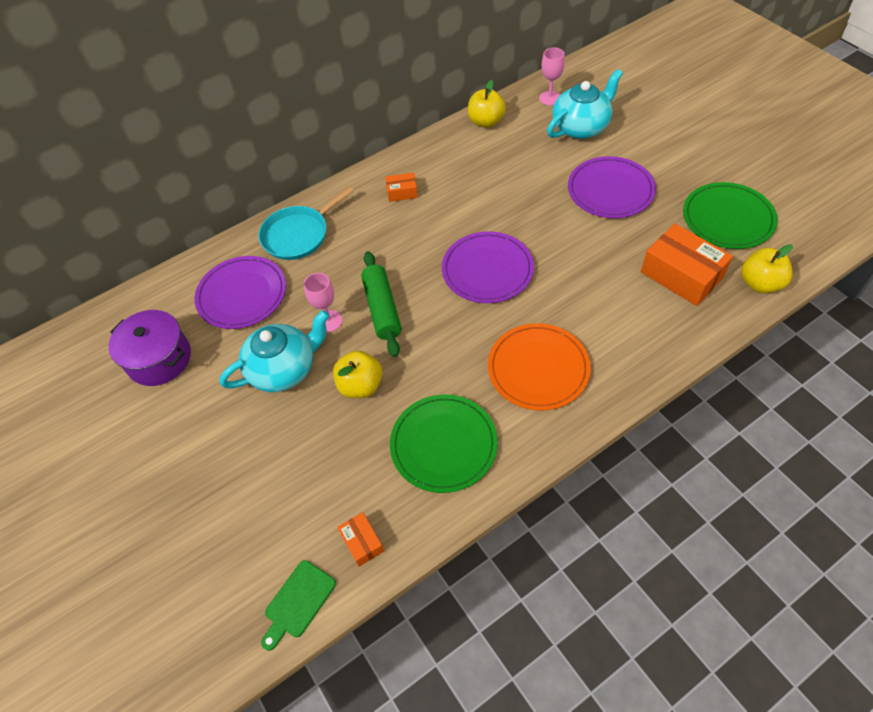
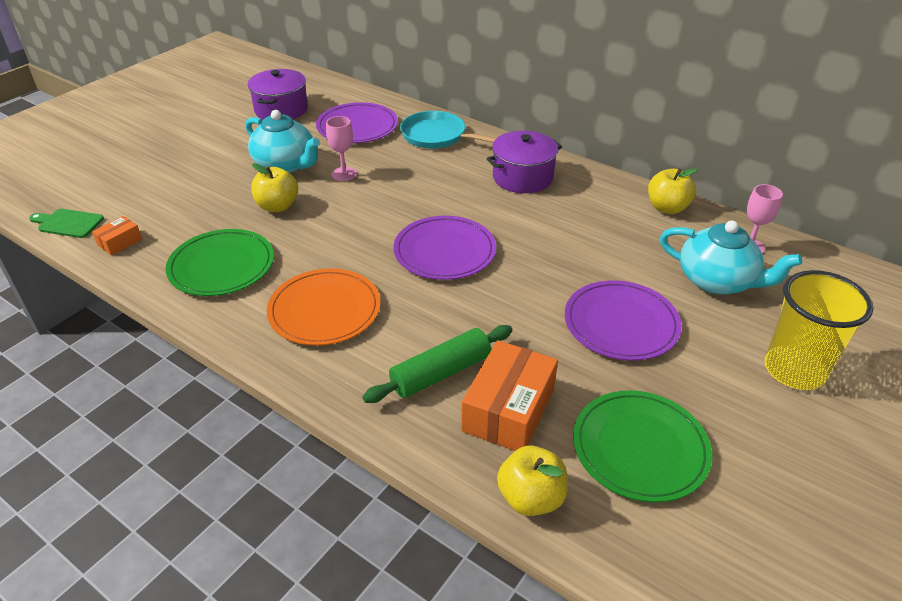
camera: 65 degrees right, 15 degrees down
(382, 309) = (368, 198): green rolling pin -> green rolling pin (441, 373)
(402, 192) = (522, 177): orange box -> purple pot
(677, 126) = (794, 370): none -> yellow cup

